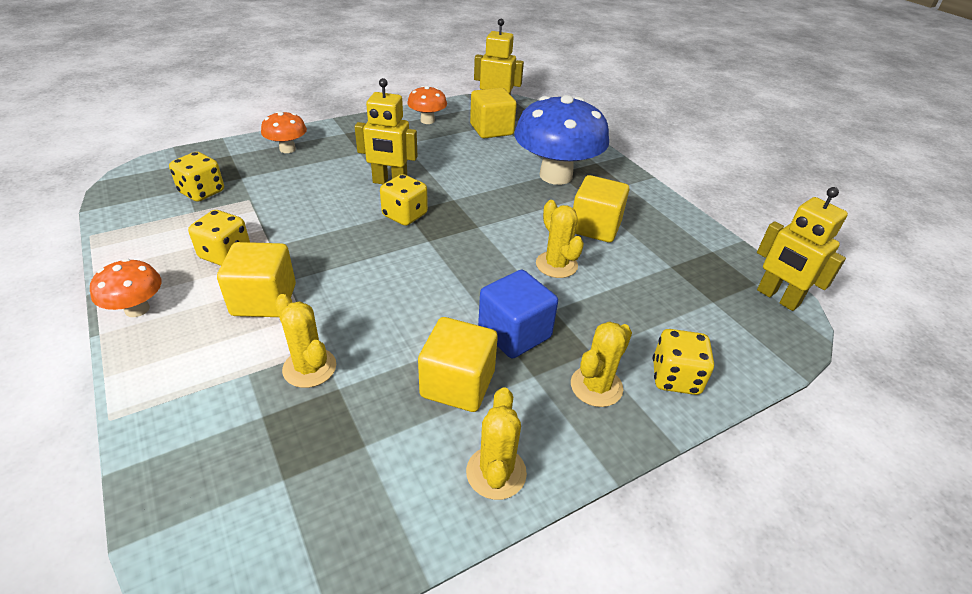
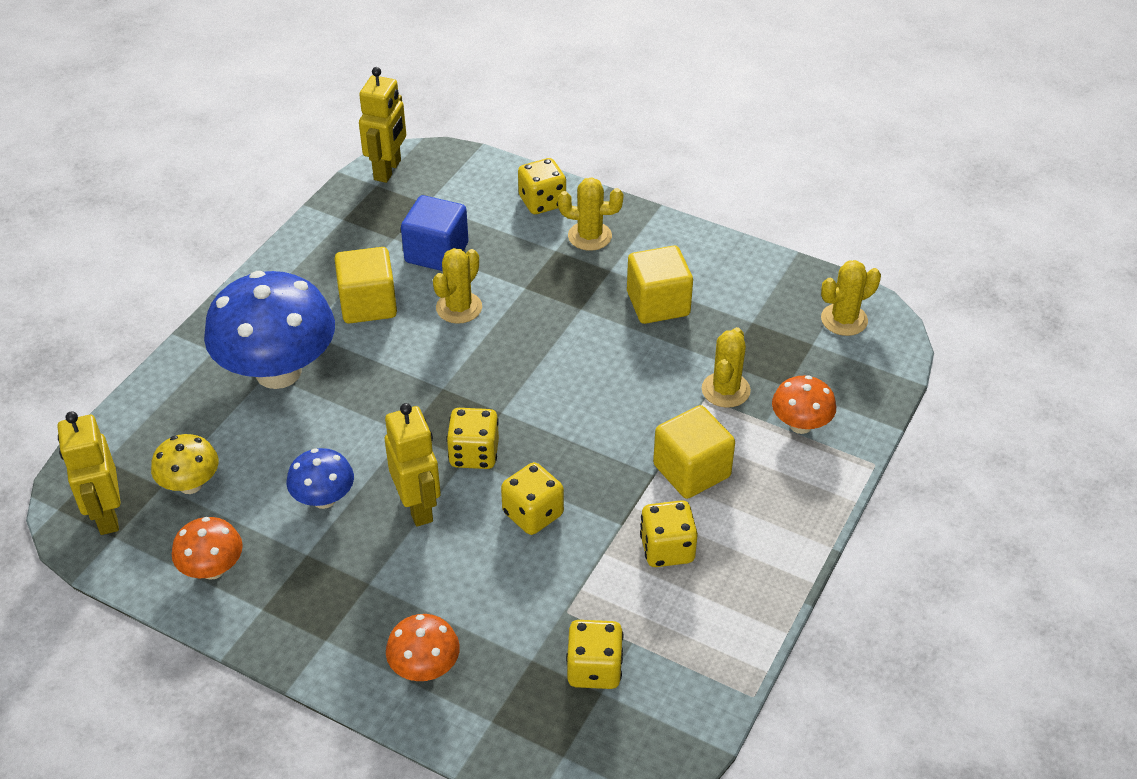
camera: 120 degrees left, 5 degrees up
(137, 309) = (787, 548): orange mushroom -> orange mushroom (800, 425)
(329, 217) = (533, 514): none -> yellow dice
(434, 158) = (324, 499): none -> blue mushroom
(491, 130) = (190, 484): yellow cube -> yellow mushroom
(496, 472) = (708, 255): yellow cactus -> yellow cactus (844, 320)
(514, 333) = (576, 297): blue cube -> blue cube (436, 253)

